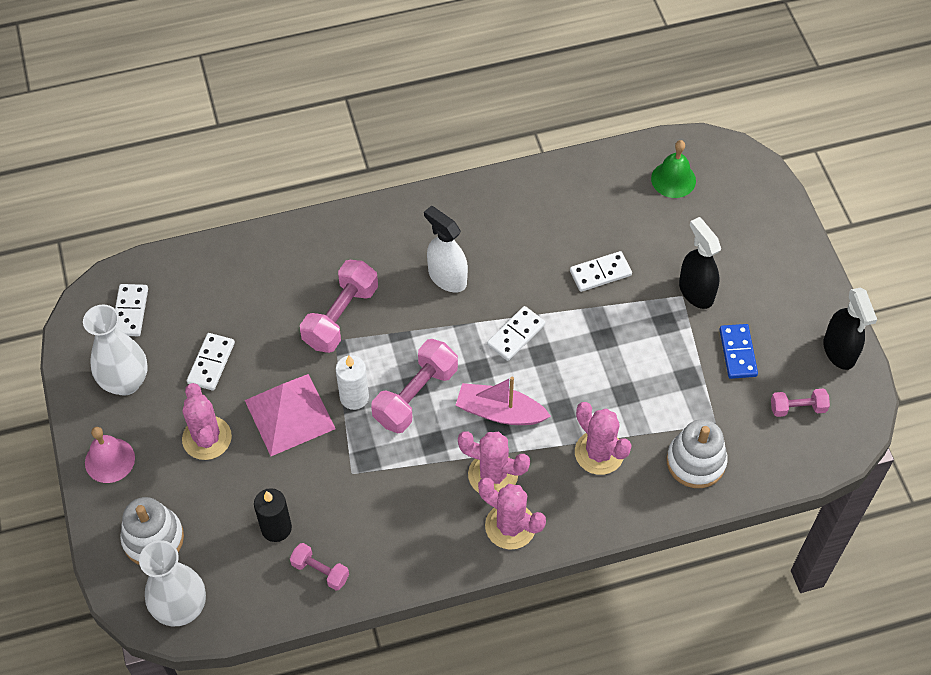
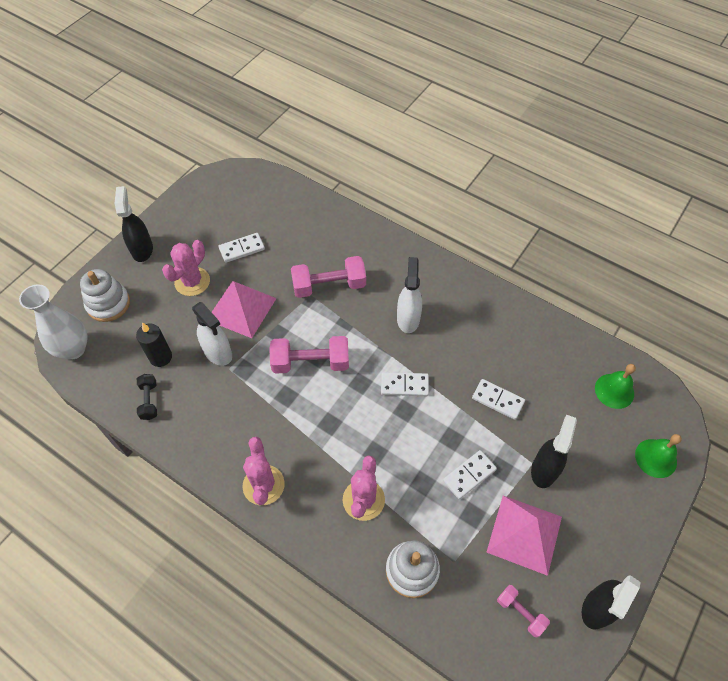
camera: 50 degrees right, 0 degrees up
(109, 460) = (142, 249): pink bell -> black spray bottle
(125, 382) = (196, 221): white vase -> none
(130, 311) = (241, 192): white domino -> white domino (469, 475)
(320, 571) = (149, 401): pink dumbbell -> black dumbbell
(323, 471) = (218, 353): none -> white spray bottle
(354, 397) = (281, 332): white candle -> none
(493, 475) = (292, 447): pink cactus -> none
(500, 412) = (341, 417): pink boat -> none
(737, 353) = (524, 534): blue domino -> pink pyramid
(758, 203) = (656, 458): none -> green bell

